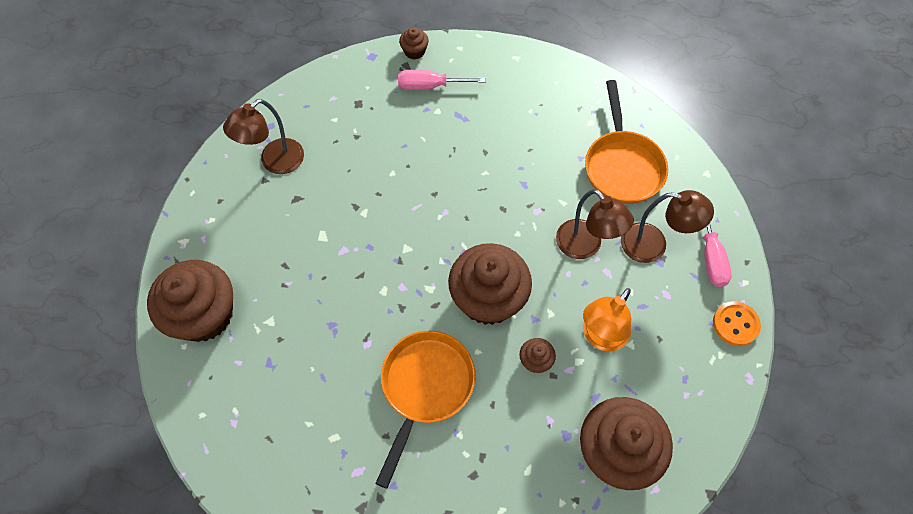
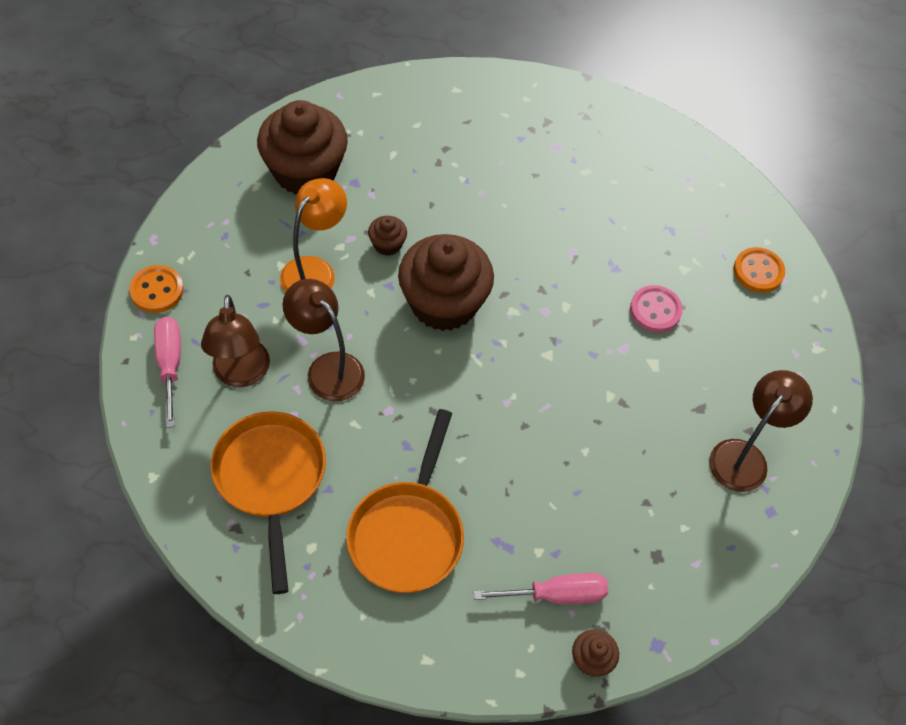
camera: 170 degrees right, 5 degrees down
(204, 315) = (758, 271): brown cupcake -> orange button
(307, 282) = (655, 310): none -> pink button
(425, 388) = (503, 215): orange pan -> orange pan (408, 533)
(653, 245) = (241, 374): brown lamp -> brown lamp turned 105 degrees counterclockwise

